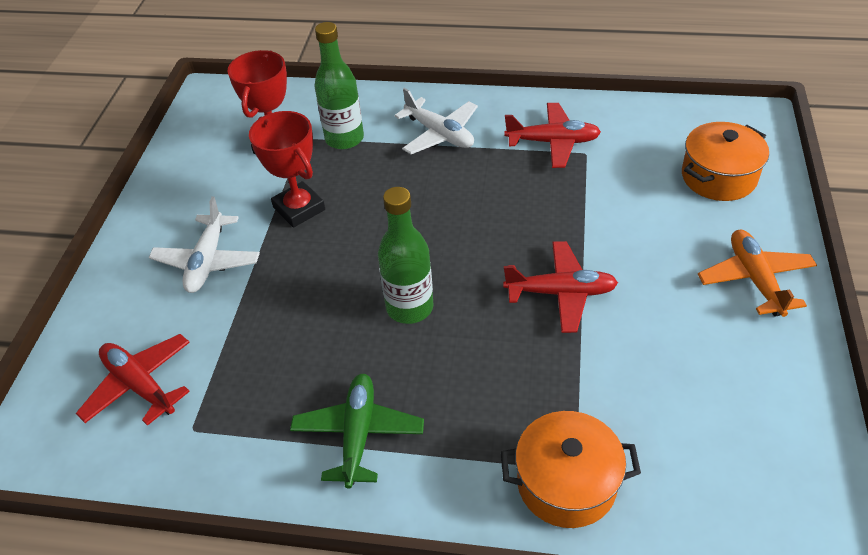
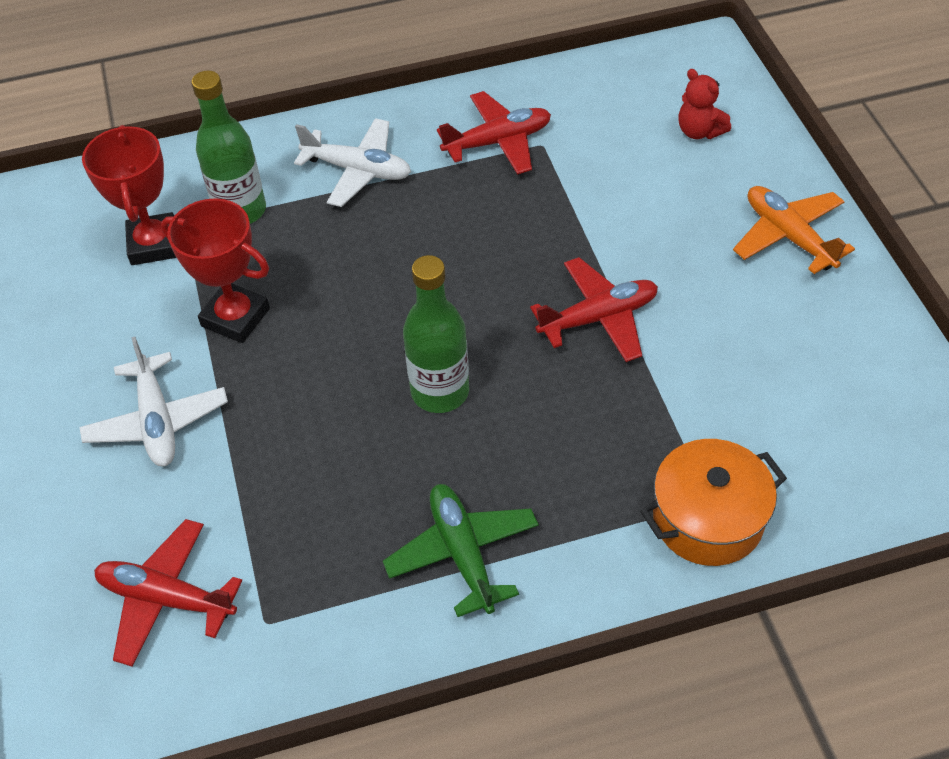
camera: 25 degrees left, 5 degrees up
(718, 177) = (699, 131): orange pot -> red teddy bear

